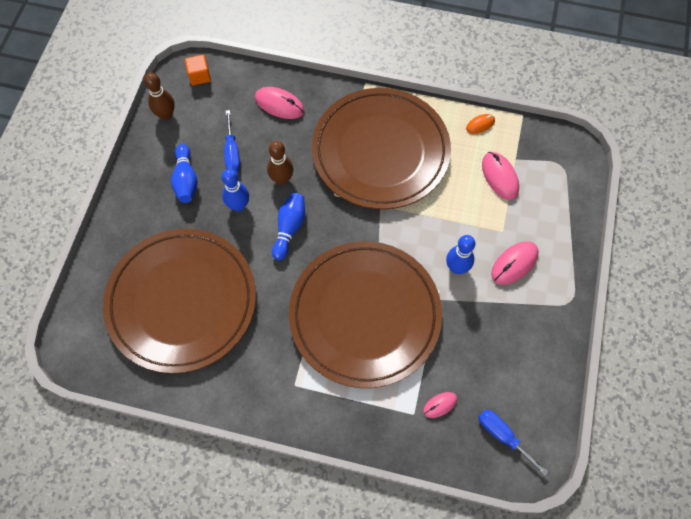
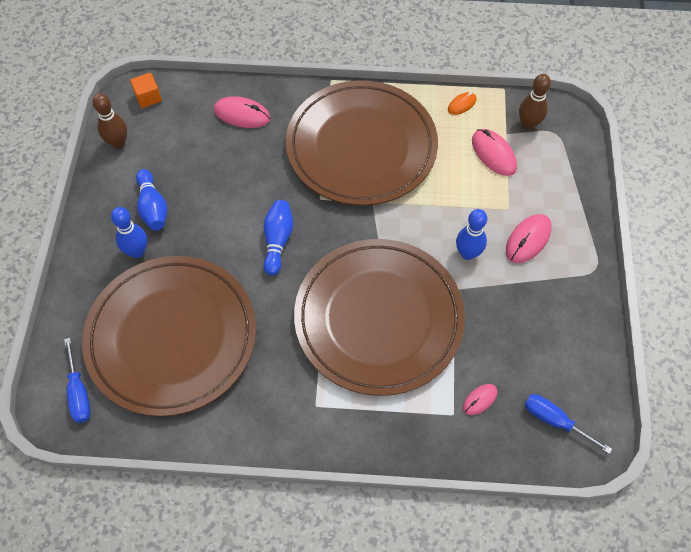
camera: 10 degrees left, 5 degrees down
(232, 152) = (199, 171): blue screwdriver -> blue screwdriver (79, 392)
(238, 205) = (217, 225): blue bowling pin -> blue bowling pin (137, 251)
(282, 179) = (259, 191): brown bowling pin -> brown bowling pin (528, 124)

